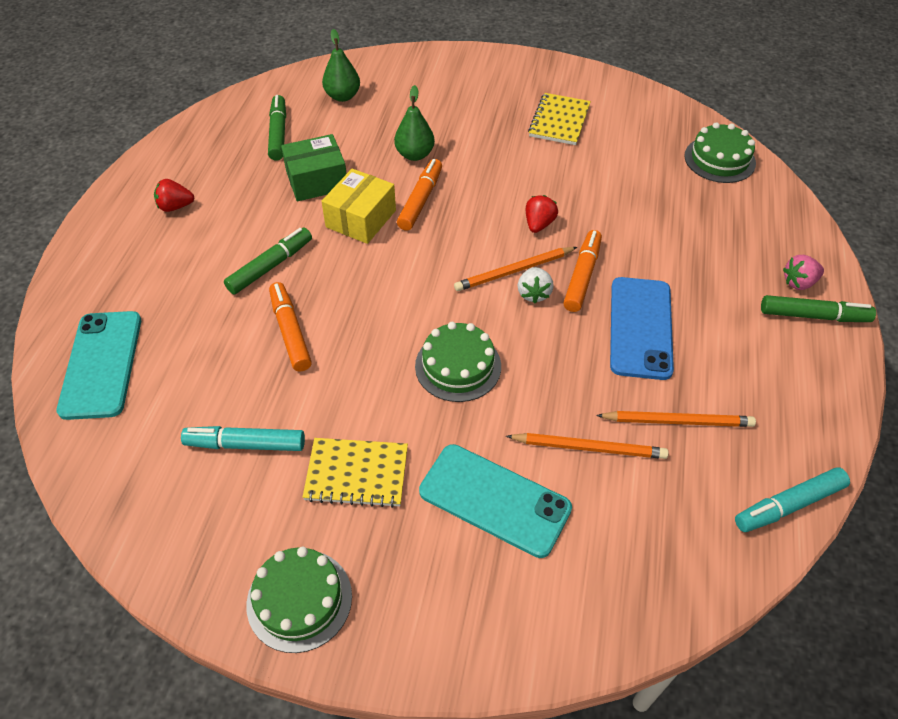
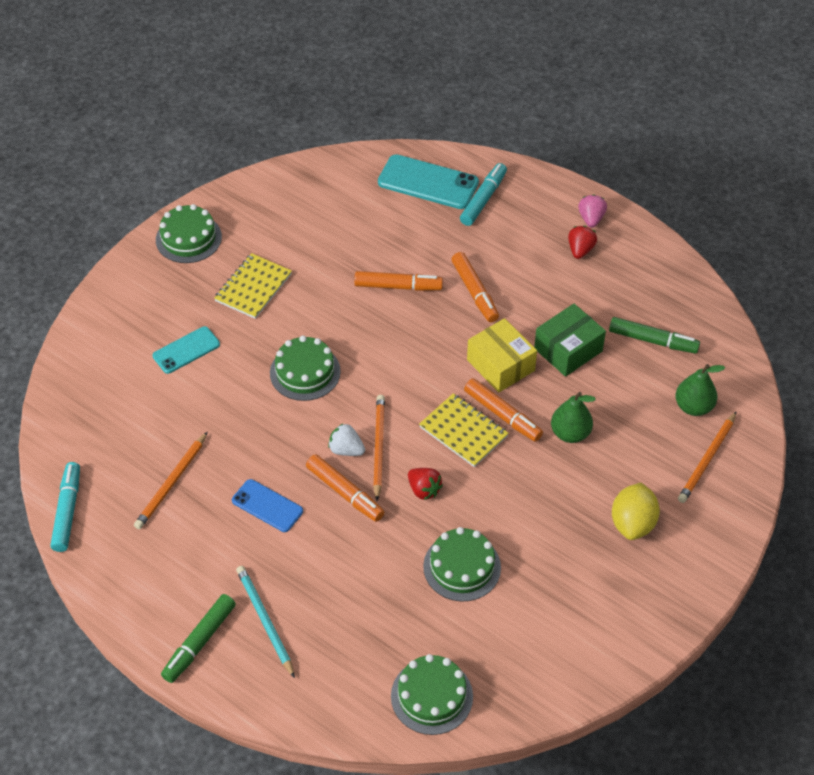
camera: 115 degrees right, 0 degrees up
(245, 444) = (313, 240): turquoise marker -> turquoise marker (483, 199)
(270, 266) = (474, 292): green marker -> orange marker
(317, 180) = (568, 350): green box -> green box turned 45 degrees clockwise
(482, 101) = (632, 523): none -> yellow lemon
(494, 499) = (186, 350): turquoise phone -> turquoise phone, size x0.62
(559, 121) = (566, 578): yellow notebook -> yellow notebook (463, 432)
(589, 447) = (187, 419): orange pencil -> orange pencil (707, 459)
(596, 178) = (462, 567): none -> green cake
(641, 327) = (267, 506): blue phone -> blue phone, size x0.62
(752, 279) = (265, 621): none -> turquoise pencil
(799, 282) = (239, 656): pink strawberry -> pink strawberry (591, 219)

